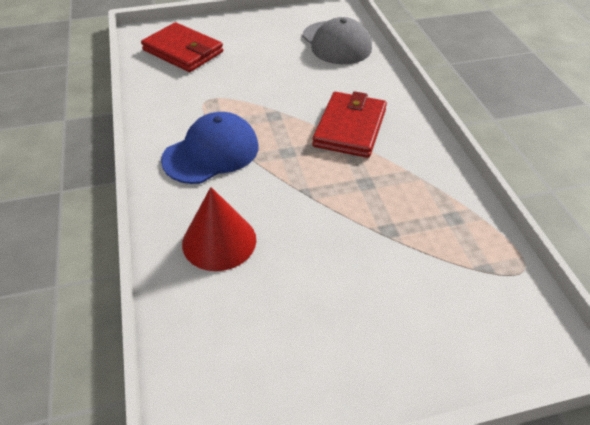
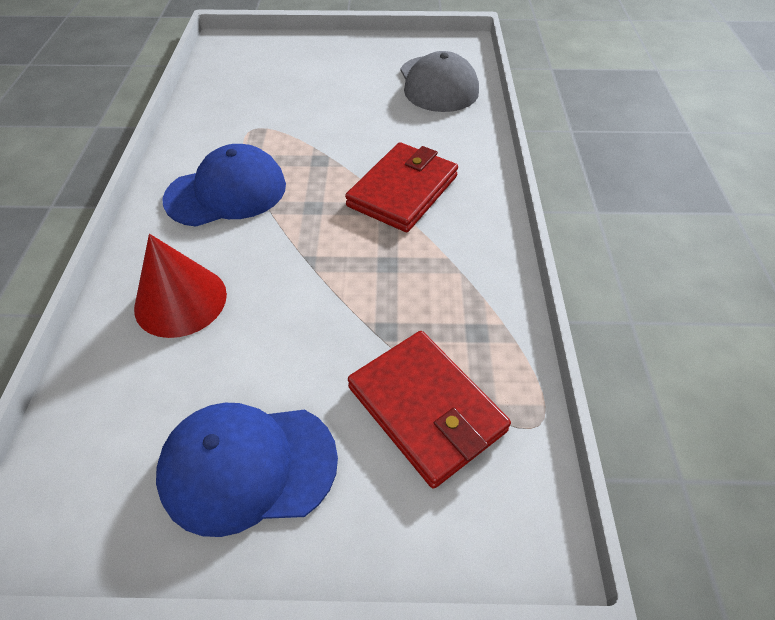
camera: 15 degrees right, 5 degrees up
(183, 51) = (257, 68): red wallet -> red wallet (426, 409)
(336, 346) = (247, 466): none -> blue cap

